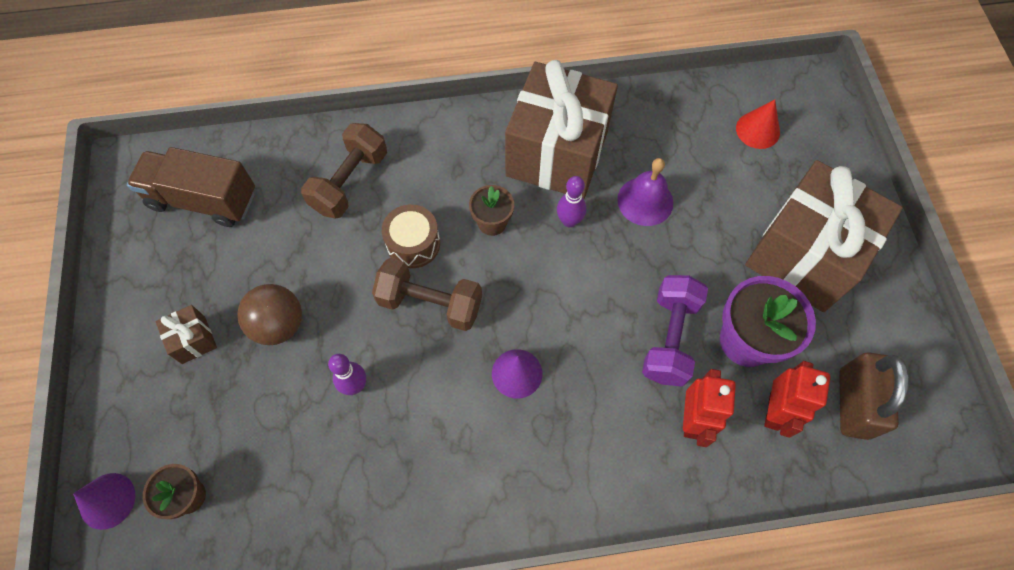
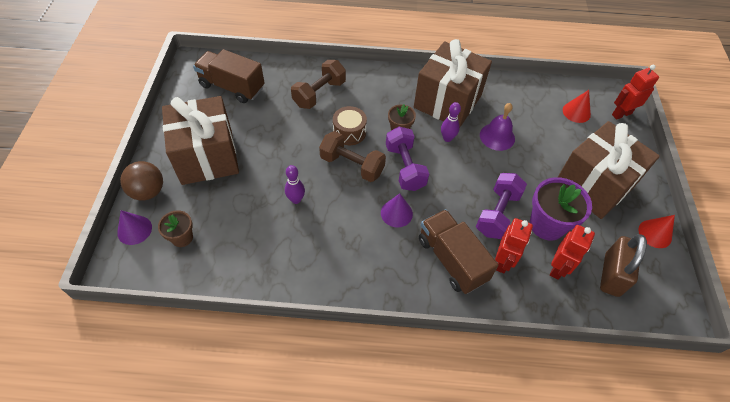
camera: 10 degrees right, 10 degrees down
(193, 340) = (207, 157): brown gift -> brown gift, size x2.50
(279, 325) = (259, 159): brown ball -> brown ball (148, 191)
(514, 288) = (405, 167): none -> purple dumbbell
(616, 434) = (451, 259): none -> brown truck
(825, 119) = (621, 114): none -> red robot
(905, 319) = (655, 233): none -> red cone

